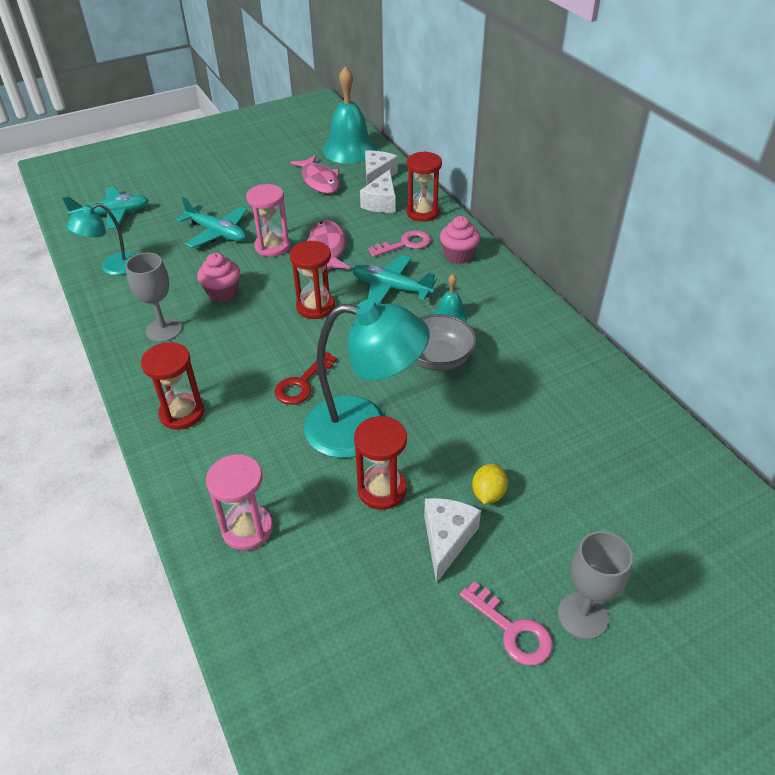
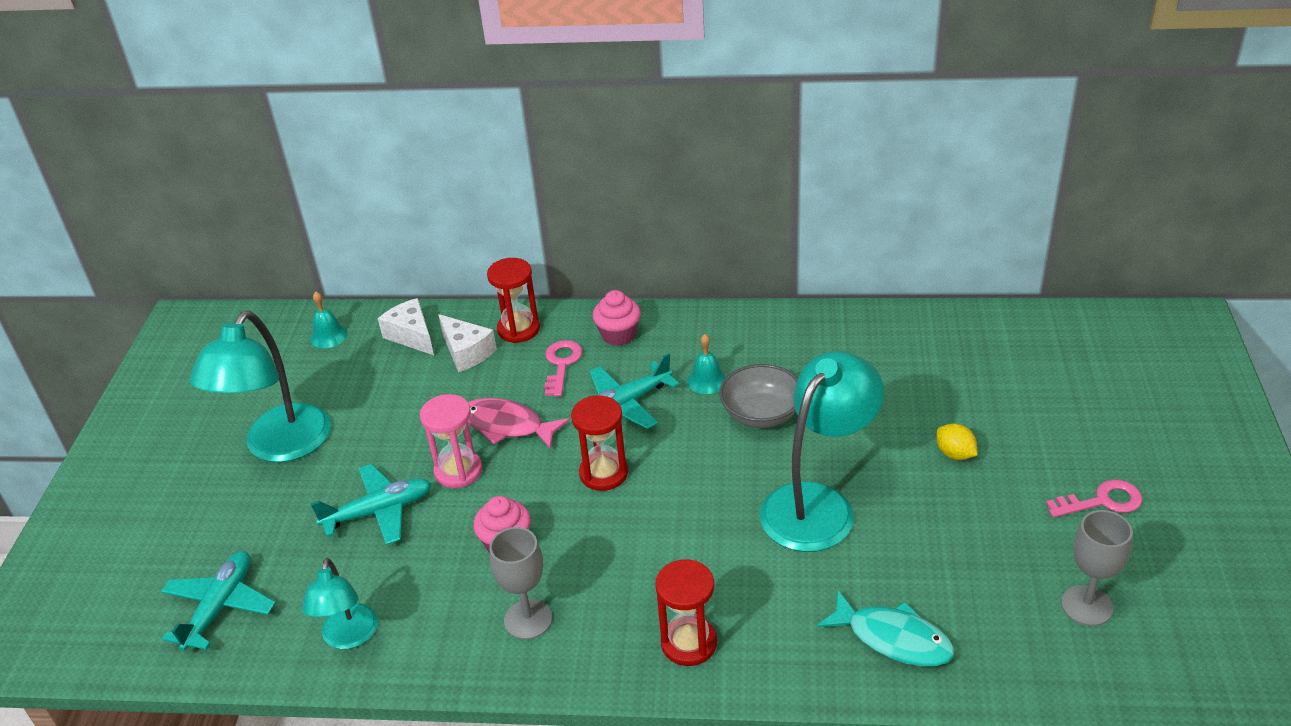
camera: 55 degrees left, 5 degrees down
(244, 176) = (280, 447): none -> turquoise lamp
(247, 529) = (893, 638): pink hourglass -> turquoise fish
(302, 384) = (719, 527): red key -> none
(319, 181) = (367, 385): pink fish -> none
(349, 149) = (328, 336): turquoise bell -> turquoise bell, size x0.48
(382, 490) = (906, 522): red hourglass -> none
(446, 539) = (989, 502): white cheese -> none
(582, 615) = (1109, 455): grey goblet -> grey goblet (1087, 605)

